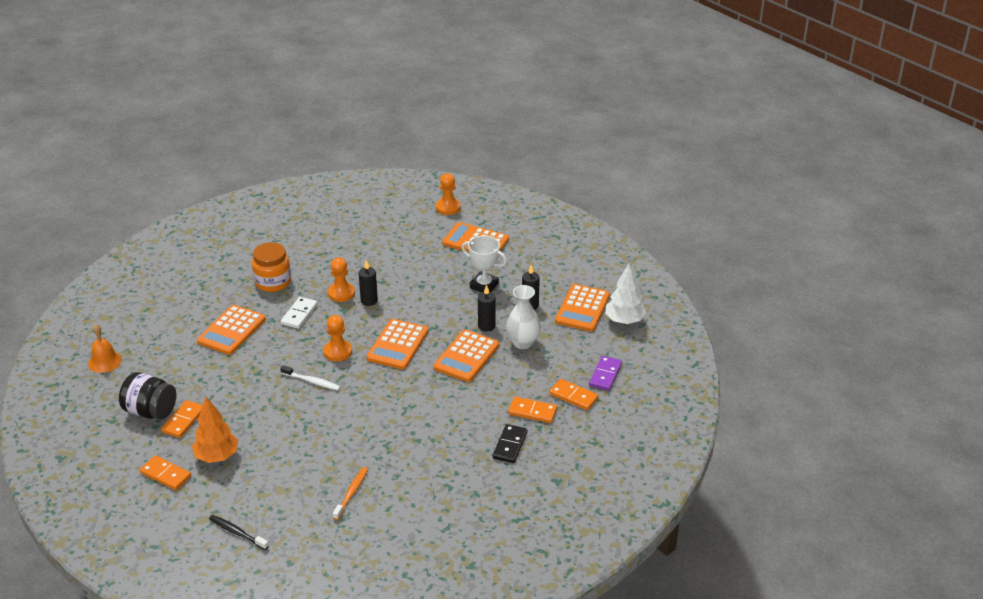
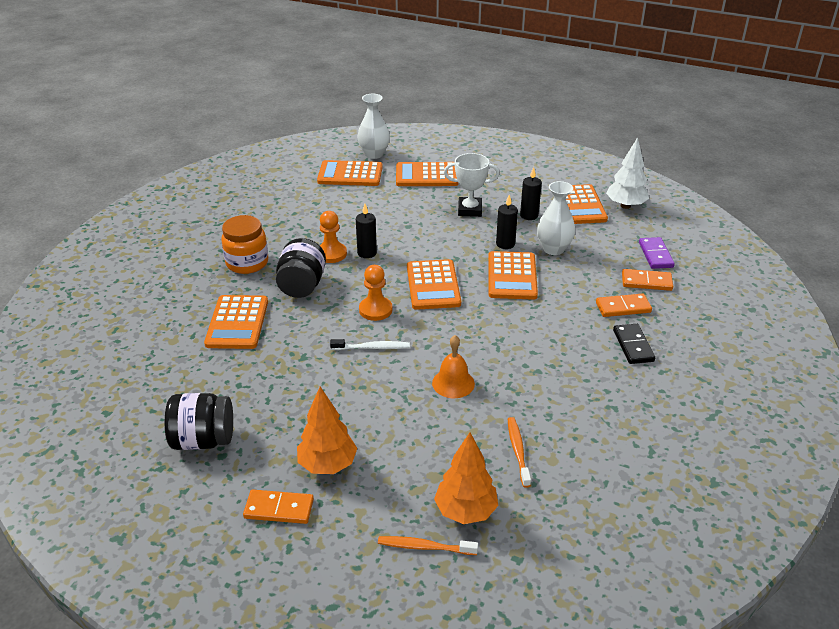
camera: 25 degrees left, 0 degrees up
(105, 361) = (101, 401): orange bell -> orange bell (453, 383)
(183, 421) = (253, 437): orange domino -> none
(237, 532) = (424, 547): black toothbrush -> orange toothbrush
(281, 520) = (465, 511): none -> orange tree
(299, 314) = (302, 286): white domino -> black jar
(412, 222) = (350, 174): none -> orange calculator
(448, 207) = (374, 154): orange pawn -> white vase

